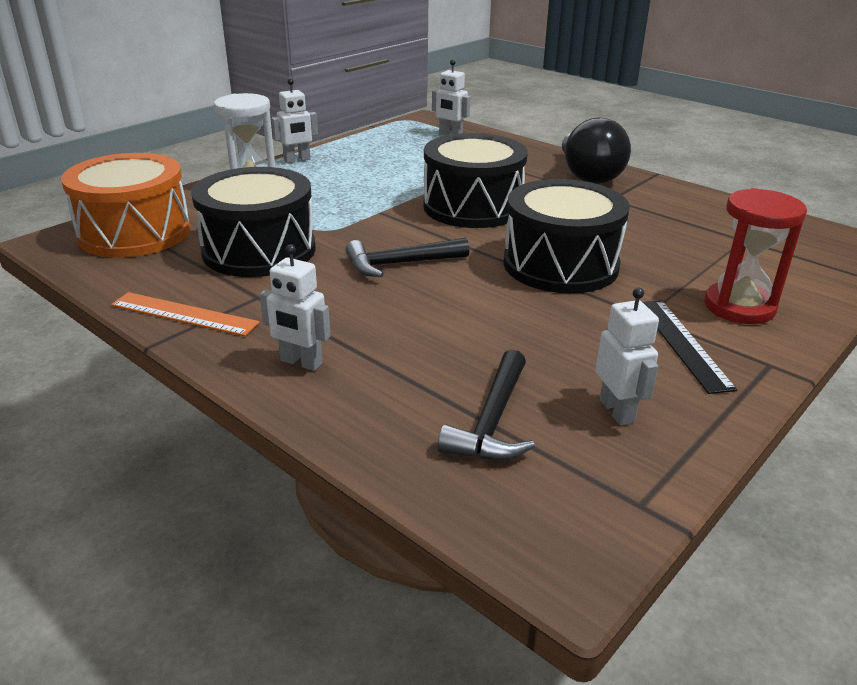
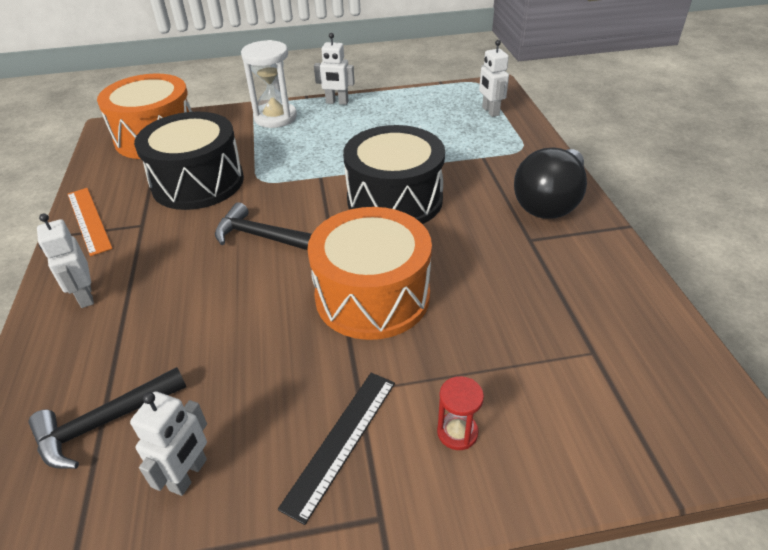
camera: 40 degrees right, 10 degrees up
(560, 265) = (372, 296): black drum -> orange drum
(739, 307) = (457, 432): red hourglass -> red hourglass, size x0.52

